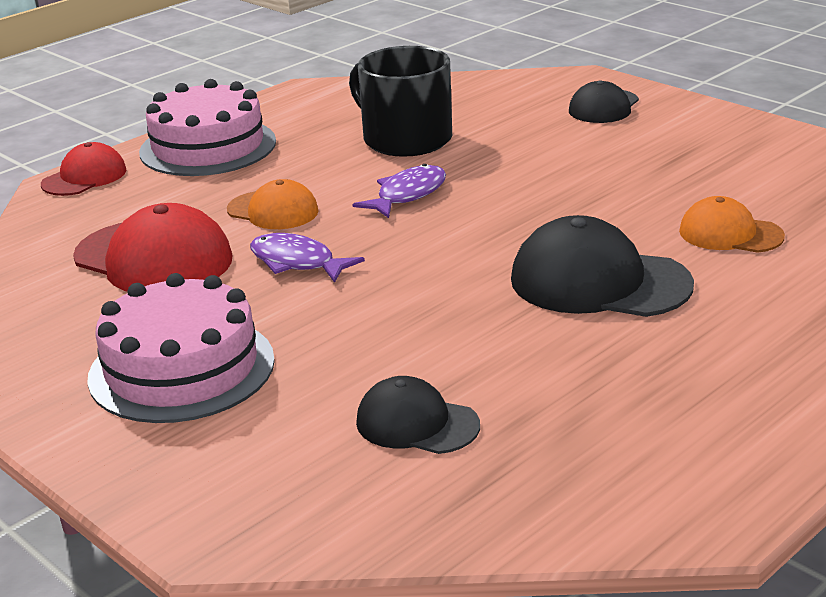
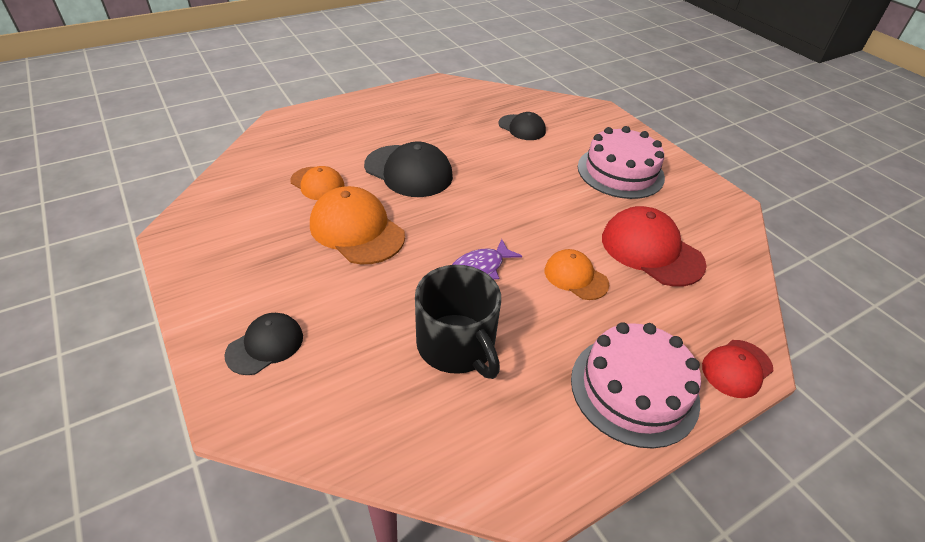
camera: 170 degrees left, 15 degrees up
(297, 262) = (562, 224): purple fish -> none
(606, 197) = (357, 230): none -> orange cap

